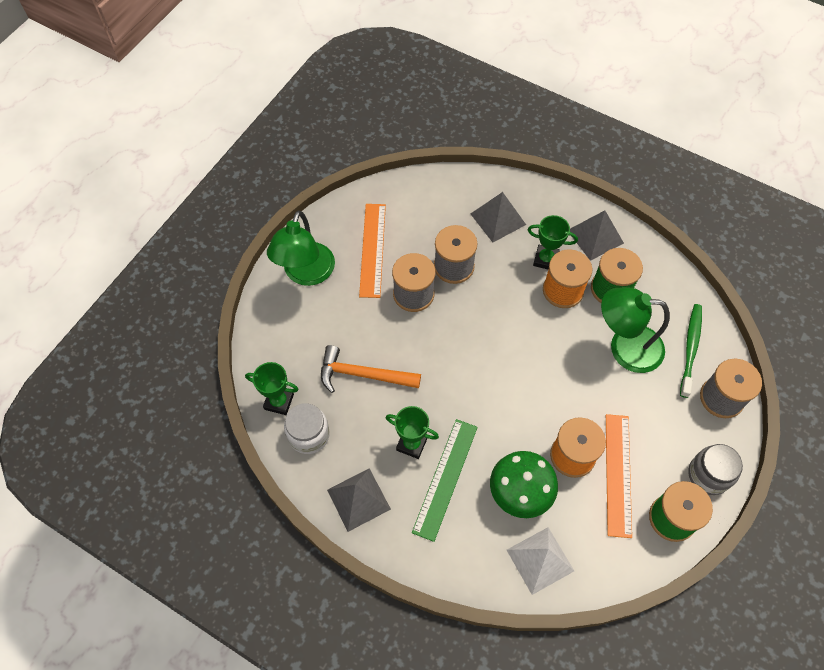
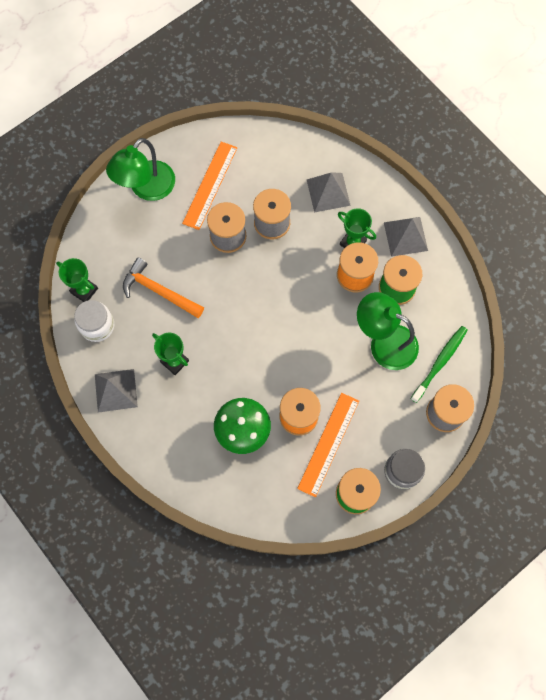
camera: 20 degrees right, 10 degrees up
(445, 478) = (189, 398): green ruler -> none
(540, 560) = (236, 487): white pyramid -> none

